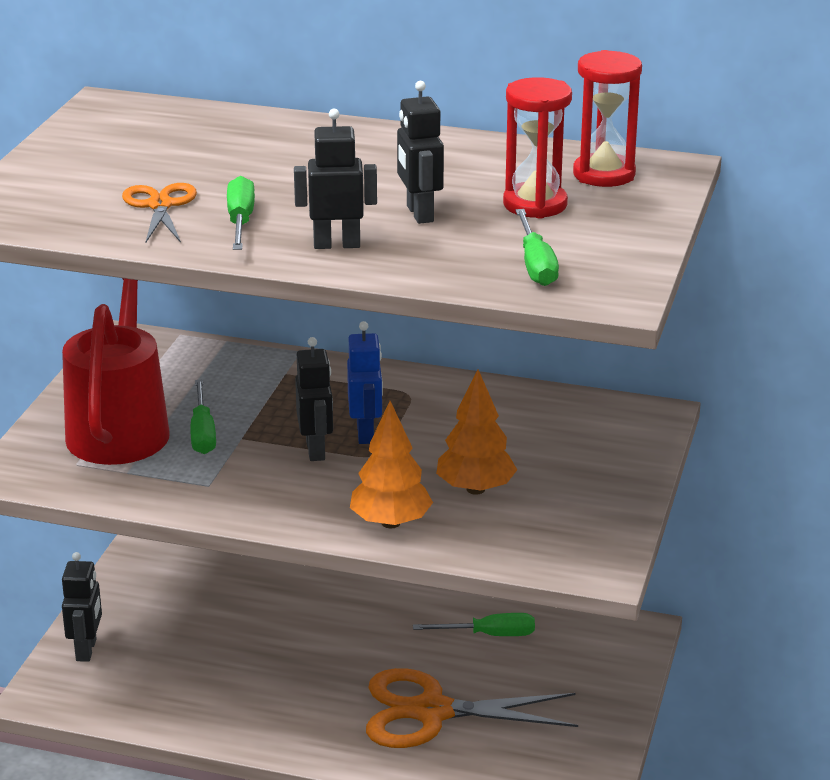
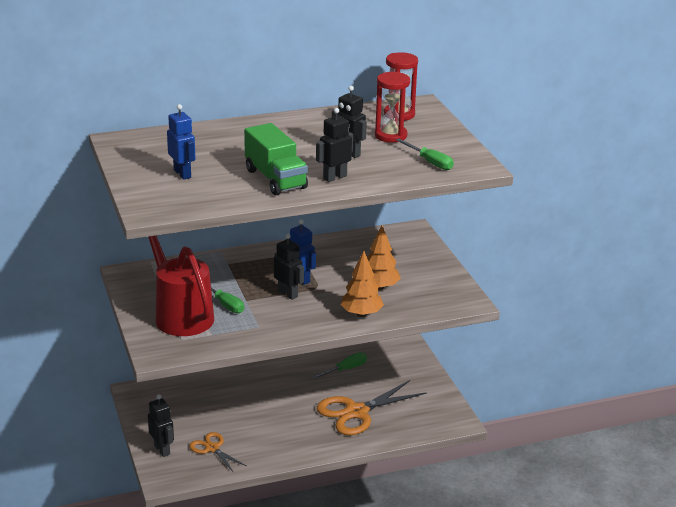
camera: 35 degrees left, 0 degrees up
(118, 176) = (182, 174): none -> blue robot
(160, 205) = (226, 182): orange scissors -> orange scissors (212, 448)
(240, 221) = (275, 179): green screwdriver -> green truck

